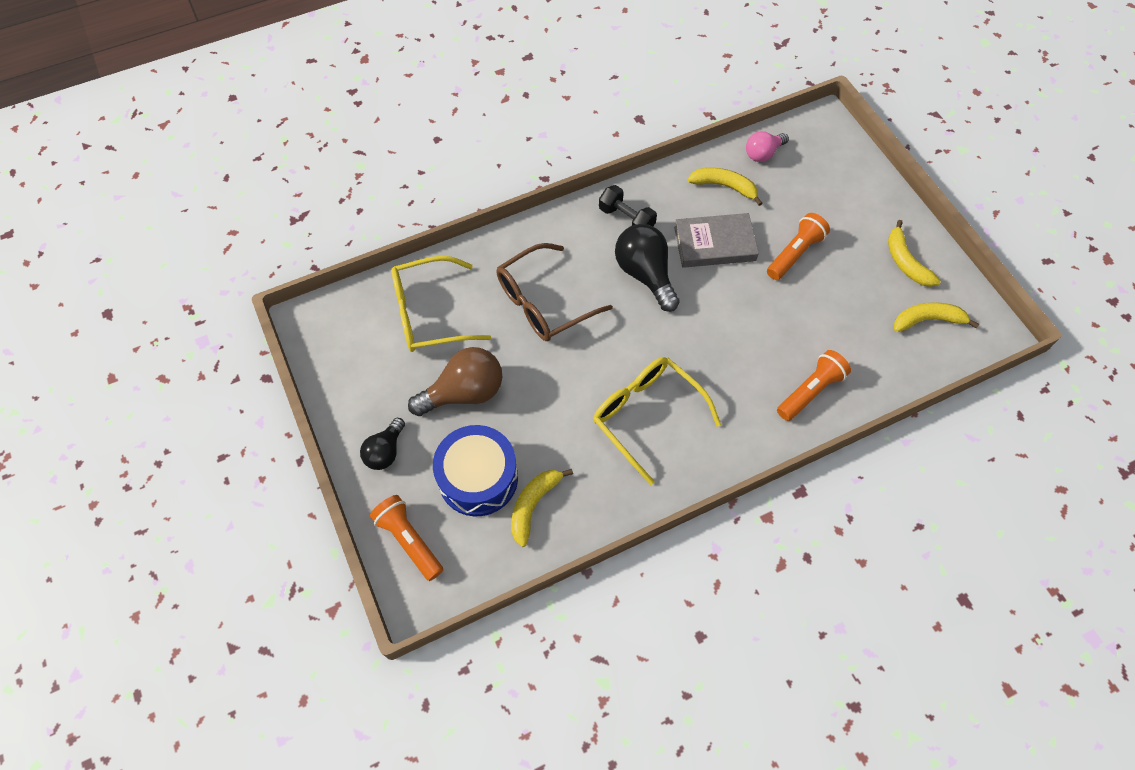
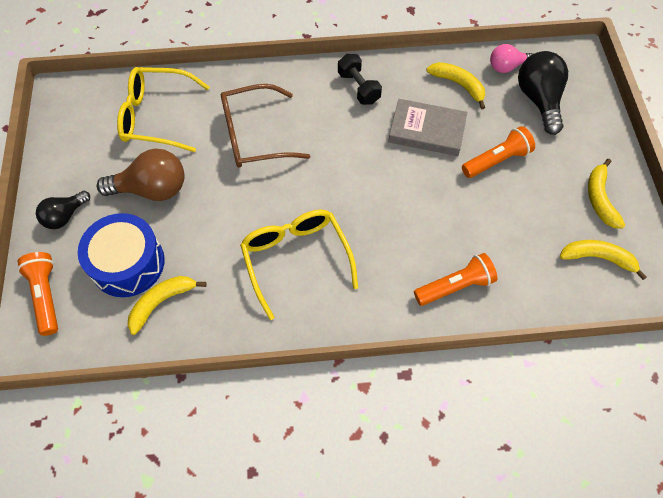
camera: 20 degrees right, 0 degrees up
(645, 274) = (353, 138): black light bulb -> black light bulb (539, 100)

